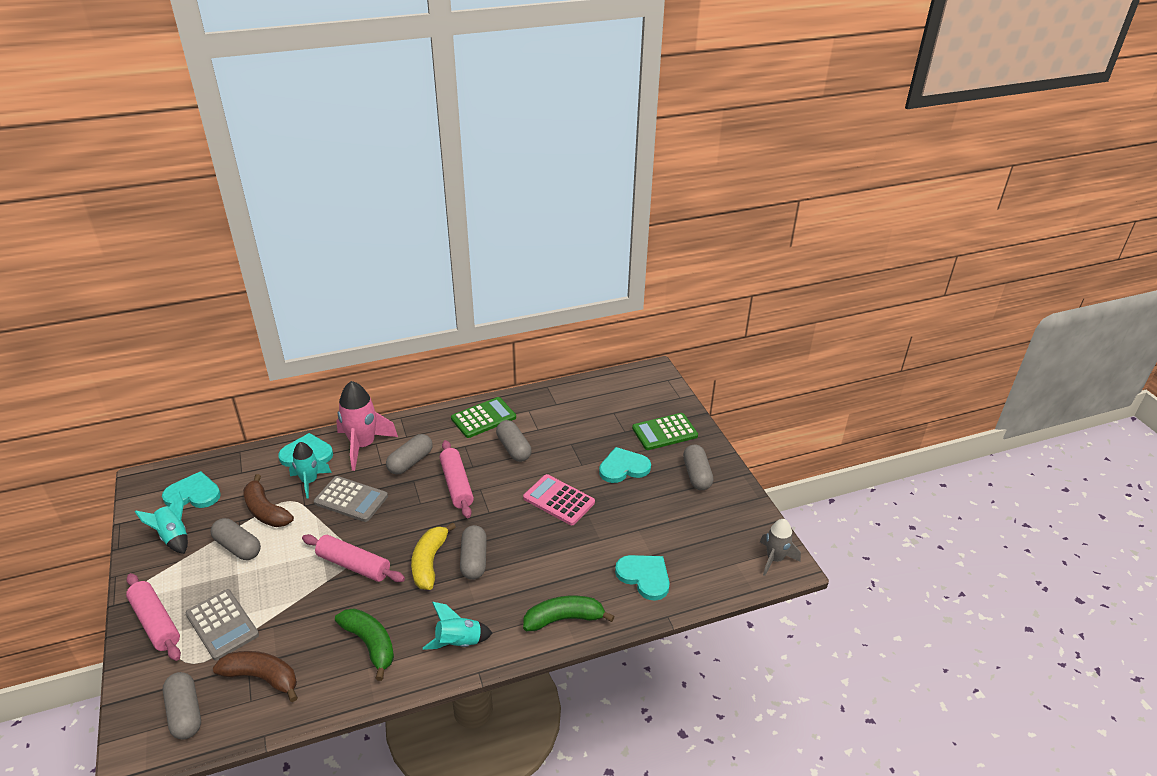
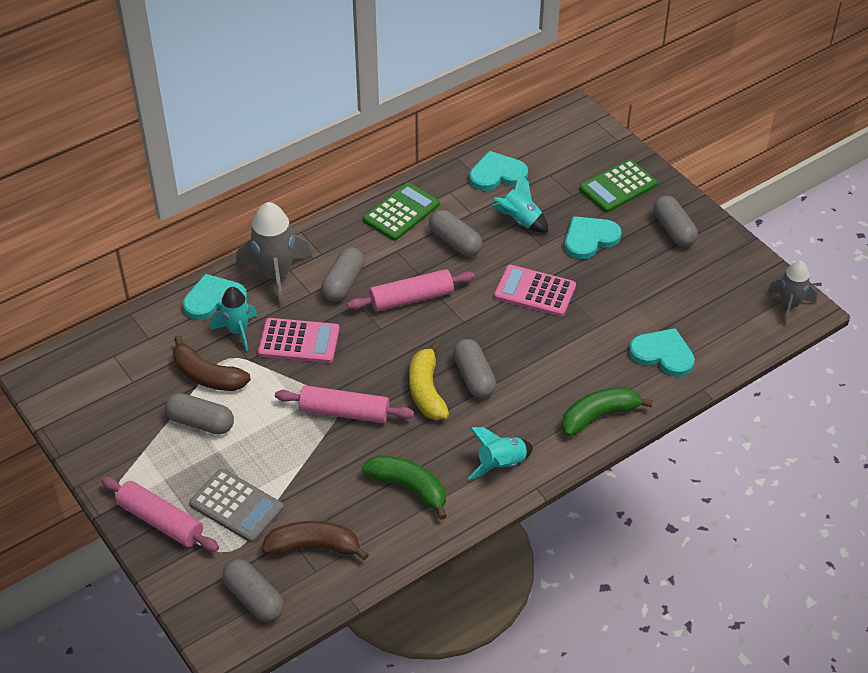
camera: 15 degrees left, 10 degrees up
(173, 537) = (117, 428): turquoise rocket -> turquoise rocket (520, 221)
(193, 494) = (107, 375): turquoise heart -> turquoise heart (497, 174)
(351, 499) = (299, 341): grey calculator -> pink calculator
(363, 446) = (276, 276): pink rocket -> grey rocket
(456, 485) = (411, 298): pink rolling pin -> pink rolling pin turned 75 degrees counterclockwise

